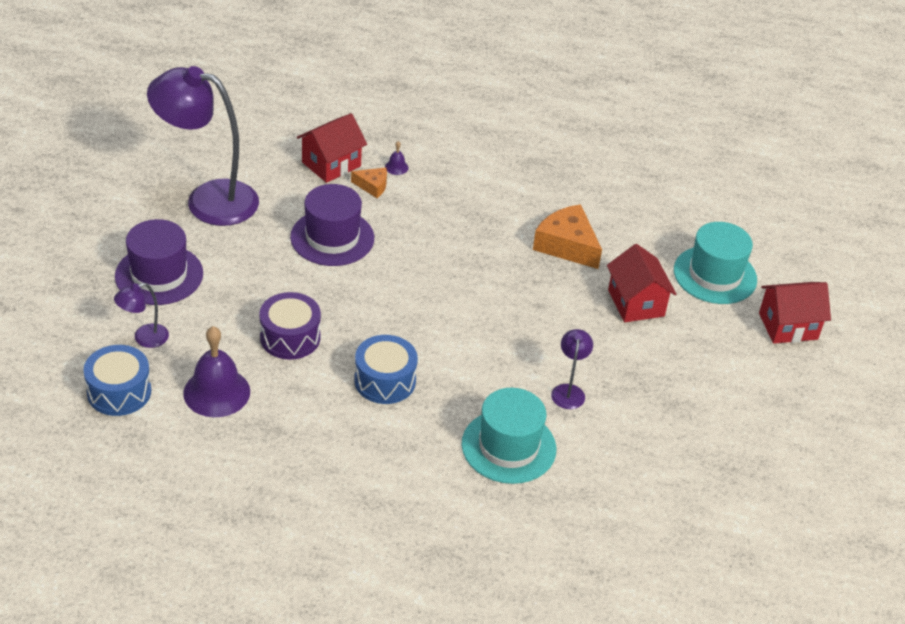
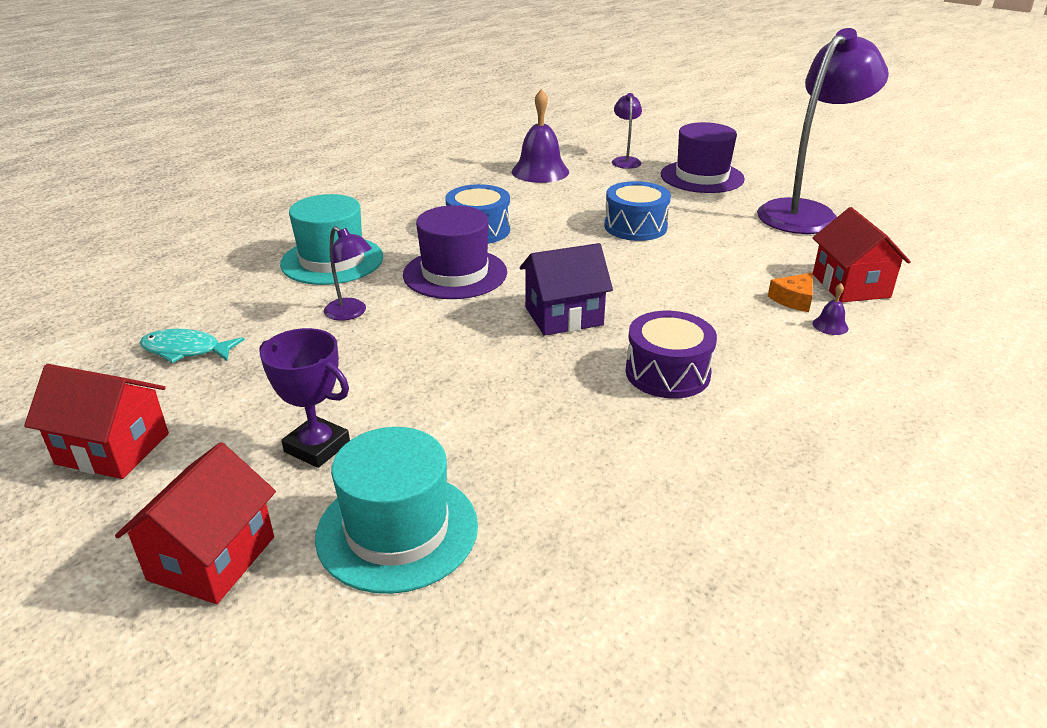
camera: 125 degrees right, 10 degrees down
(119, 392) = (575, 146): blue drum -> blue drum (635, 227)
(290, 337) = (575, 206): purple drum -> purple drum (667, 373)
(332, 238) = (707, 255): purple hat -> purple hat (455, 273)
(482, 283) = (563, 316): none -> purple house
(567, 245) = (583, 403): orange cheese -> none
(636, 303) = (422, 417): red house -> red house (112, 449)
(682, 450) = (186, 350): none -> turquoise fish
(696, 332) = (317, 447): none -> purple trophy

